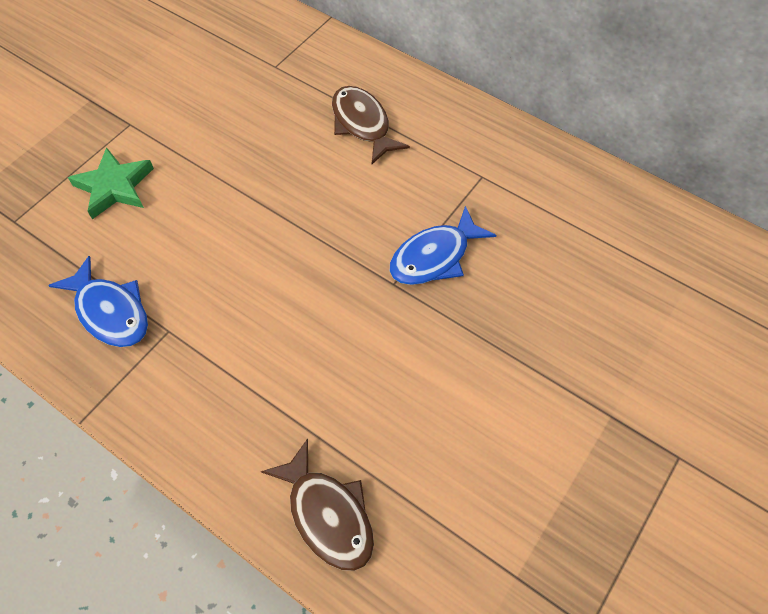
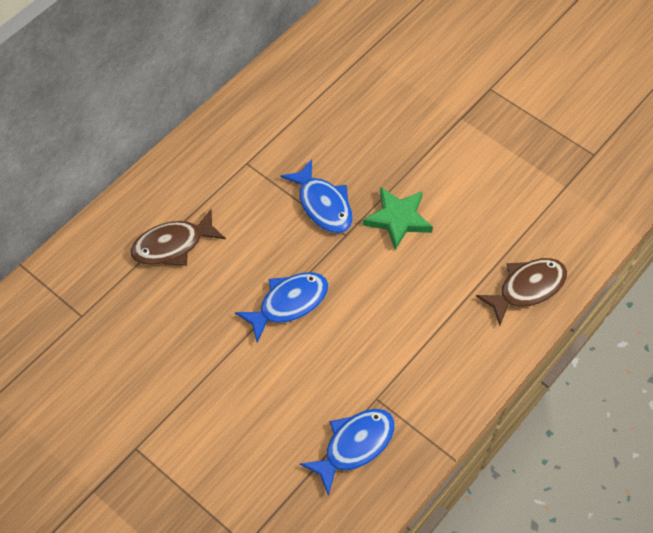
camera: 85 degrees left, 0 degrees up
(115, 187) = (216, 455): green star -> green star (398, 219)
(294, 233) = (289, 303): none -> blue fish

